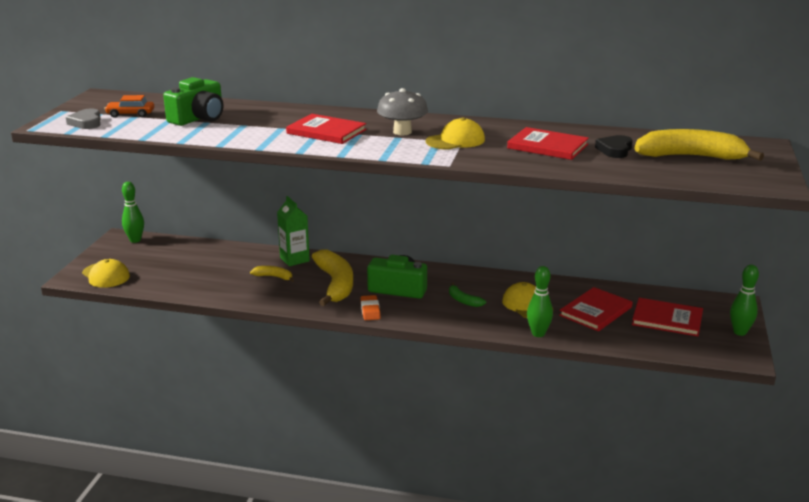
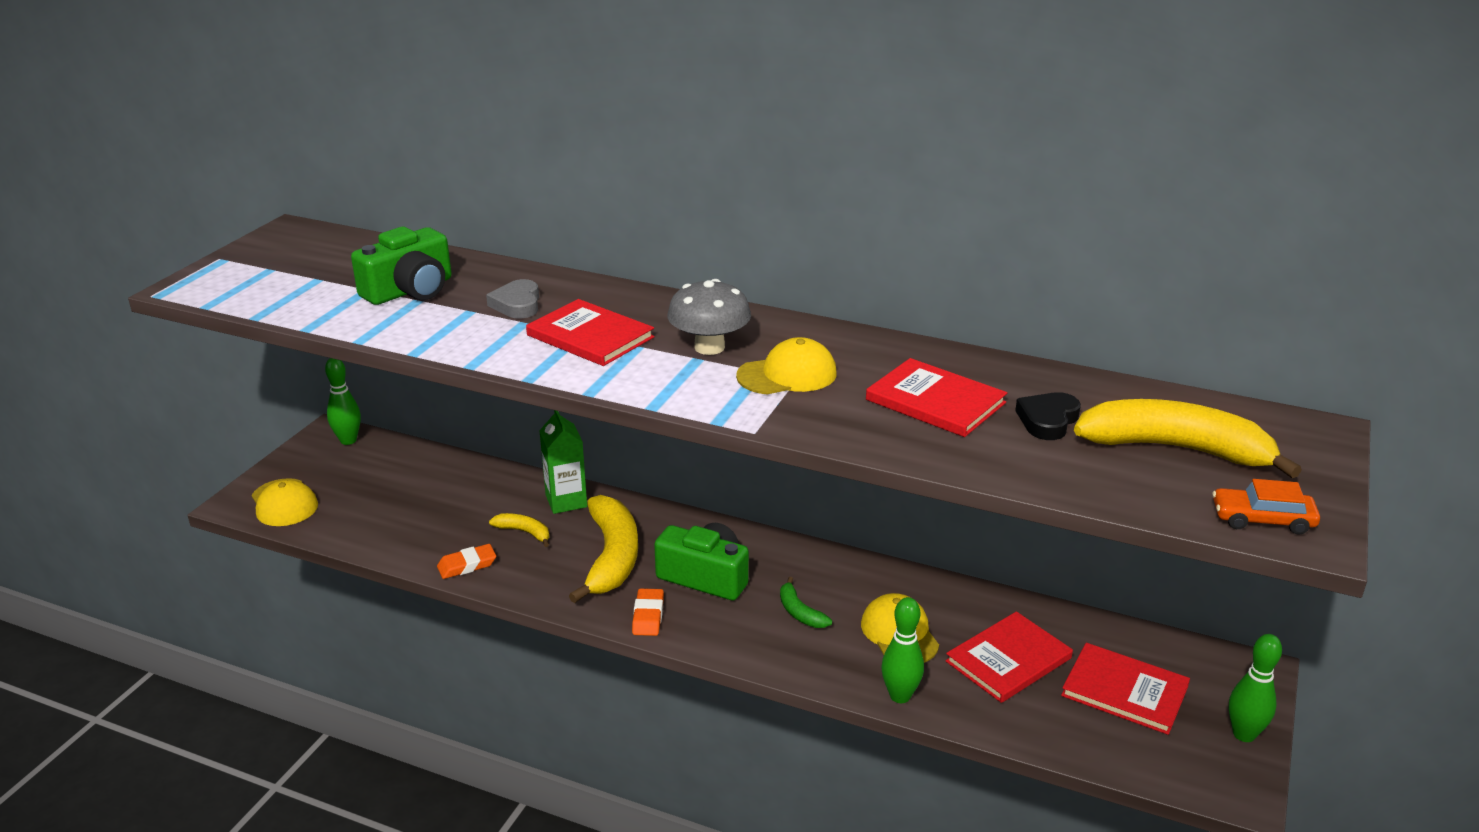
camera: 10 degrees right, 5 degrees up
(86, 122) = (243, 287): grey heart -> grey heart (517, 304)
(130, 114) = (314, 274): orange car -> orange car (1262, 519)
(243, 296) = (467, 565): none -> orange eraser

